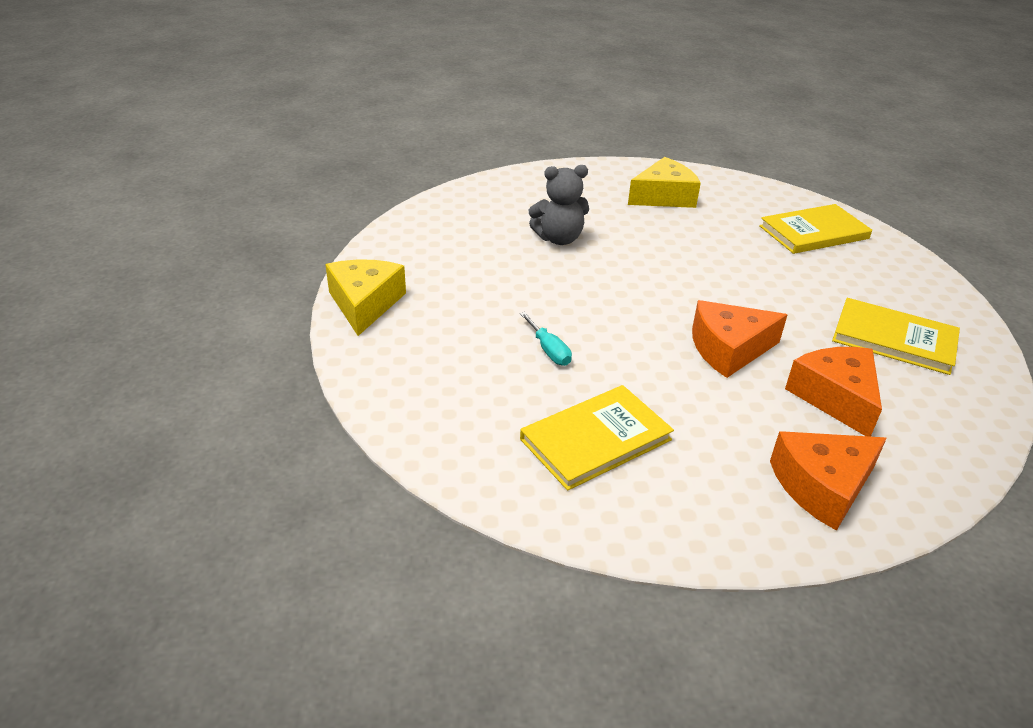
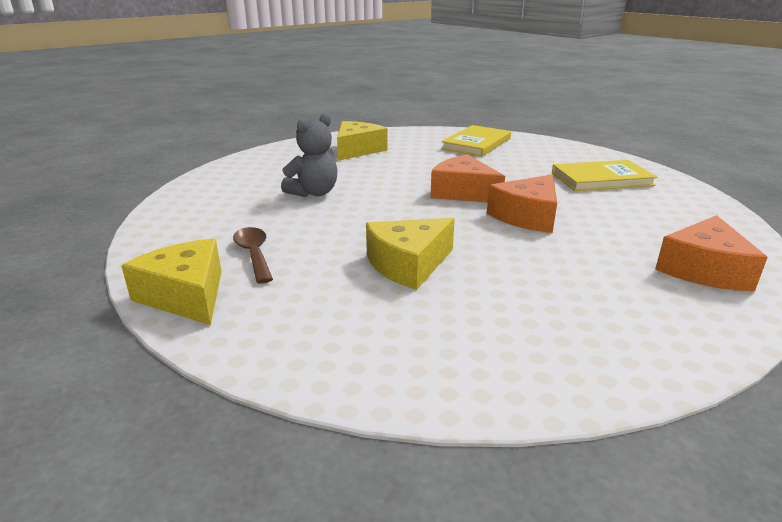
camera: 35 degrees left, 10 degrees down
(443, 286) = (254, 254): none -> brown spoon
(549, 350) = (408, 265): turquoise screwdriver -> yellow cheese
(596, 439) = (535, 310): yellow book -> none
(835, 397) = (626, 218): orange cheese -> orange cheese (463, 192)

